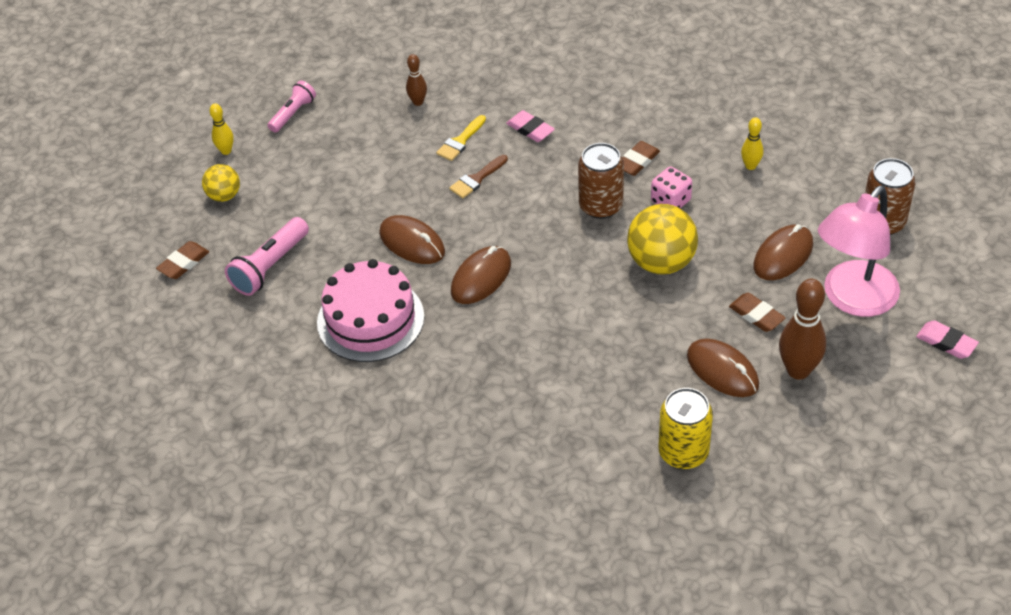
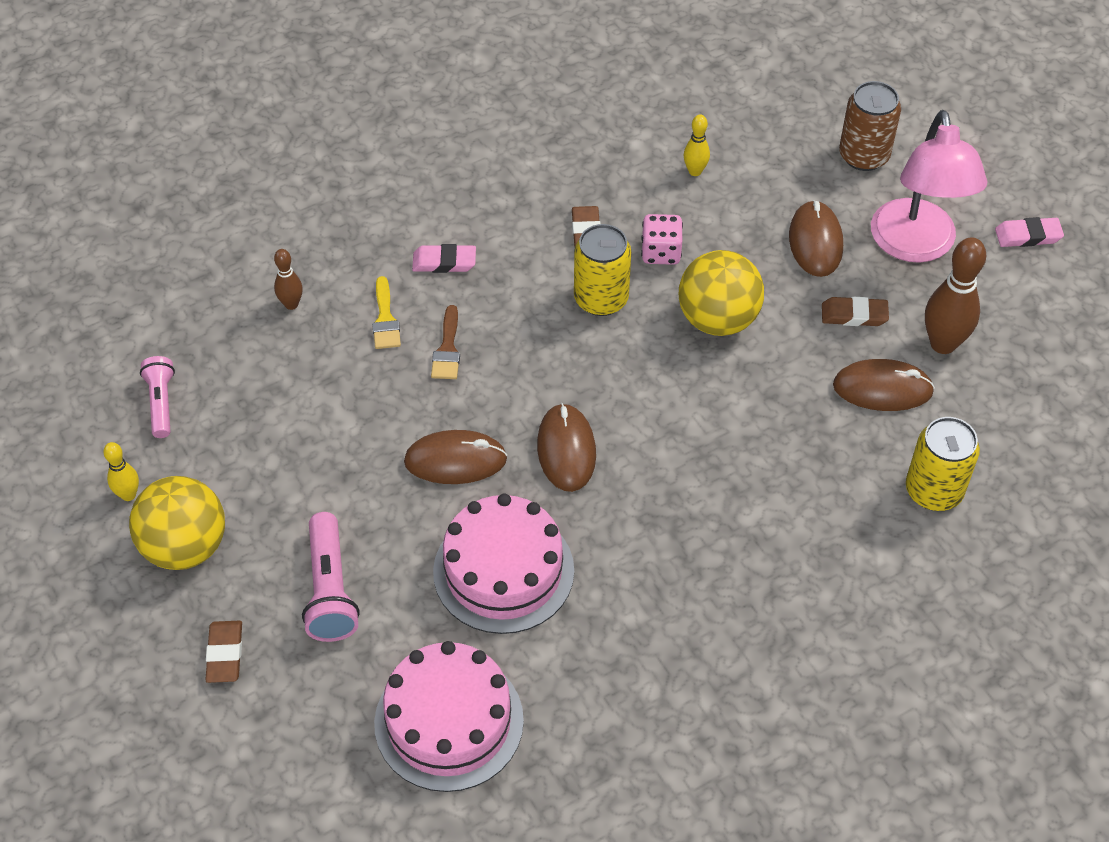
camera: 45 degrees left, 5 degrees up
(224, 195) = (185, 547): yellow ball -> yellow ball, size x1.77
(253, 377) = (449, 721): none -> pink cake
(601, 206) = (601, 299): brown can -> yellow can

